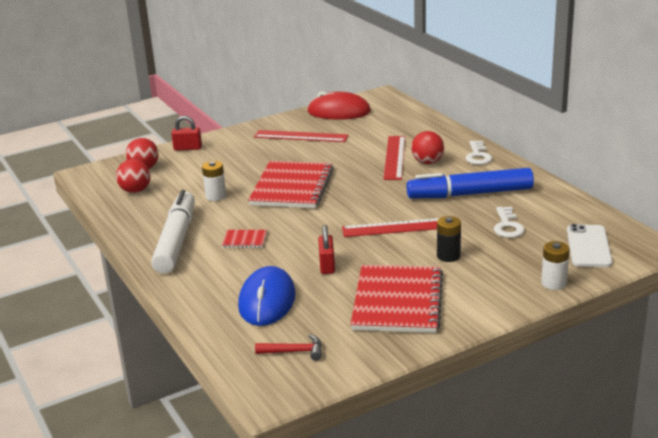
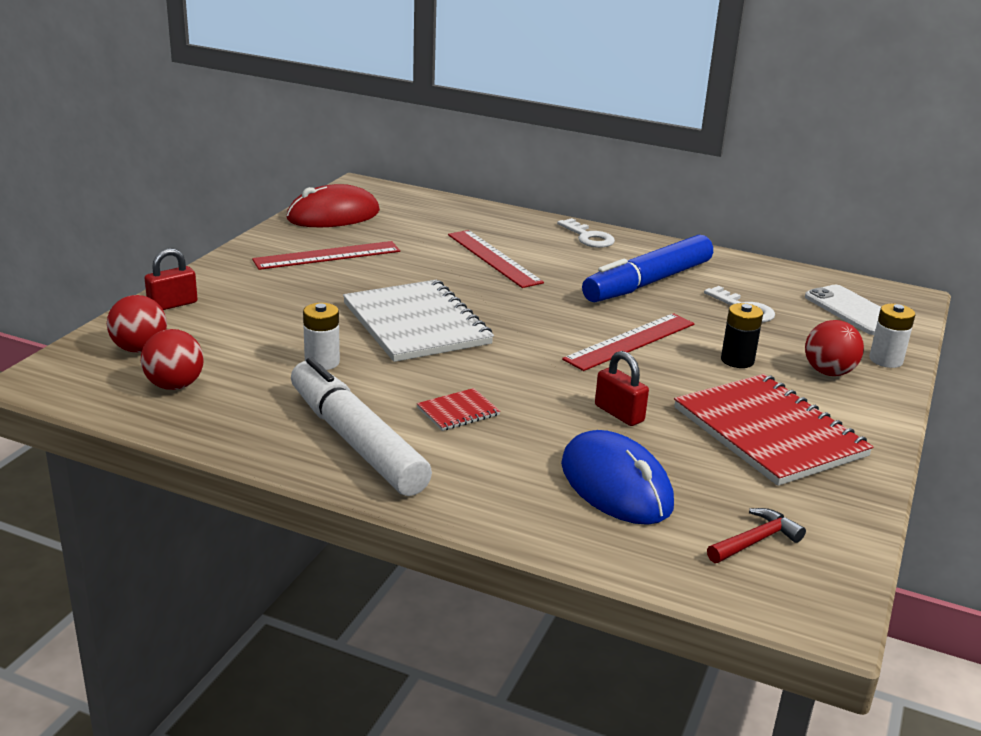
camera: 40 degrees left, 0 degrees up
(292, 187) = (416, 324): red notebook -> white notebook
(427, 162) = (542, 256): red ball -> red ball (828, 372)

